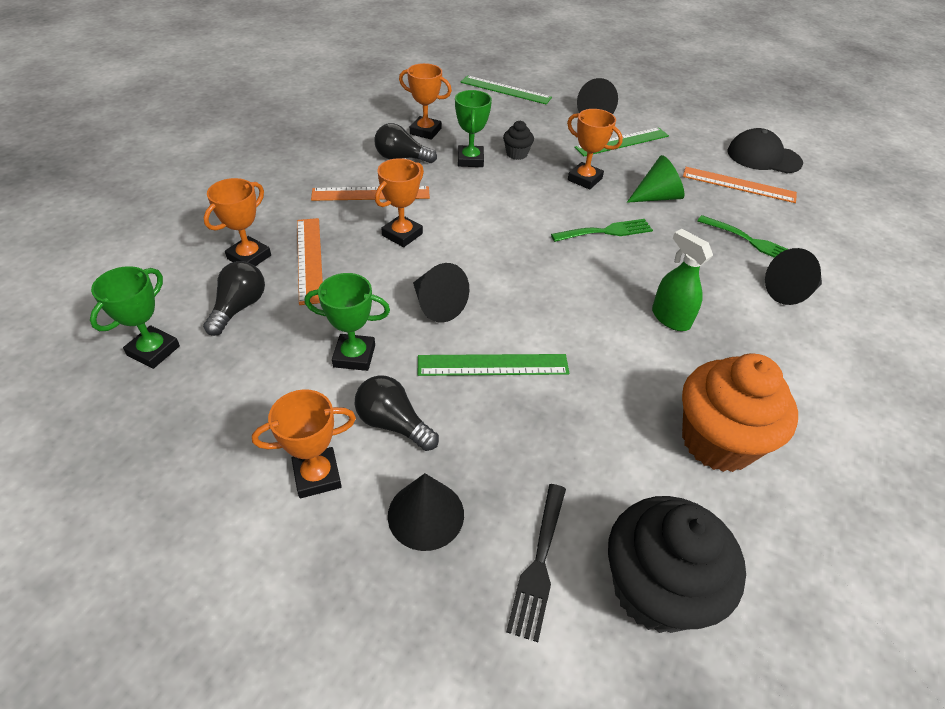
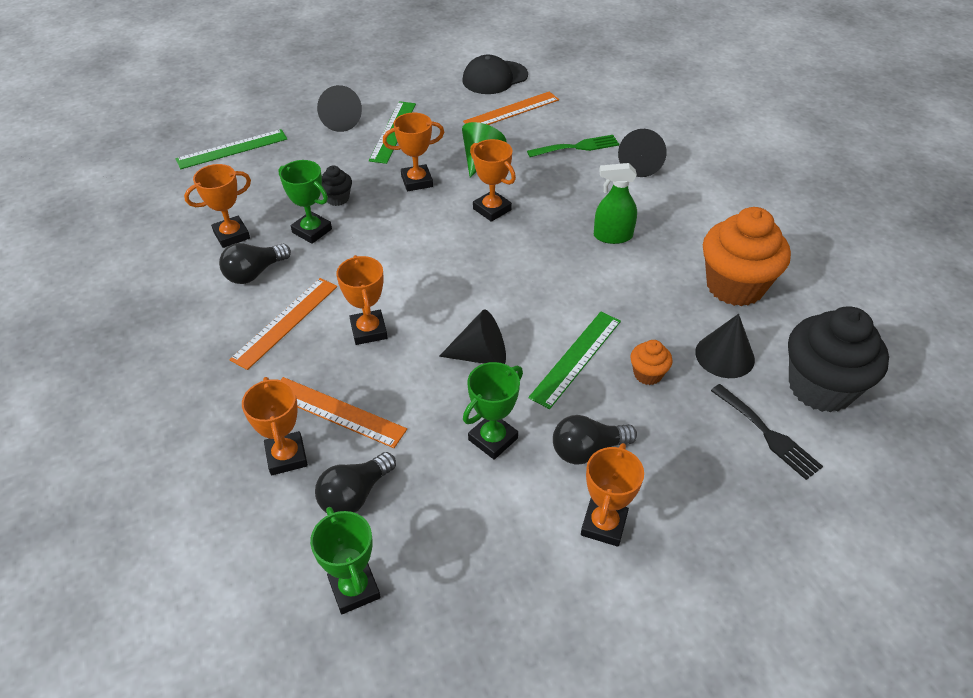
camera: 50 degrees left, 0 degrees up
(239, 307) = (355, 495): black light bulb -> black light bulb turned 105 degrees counterclockwise
(426, 514) = (687, 474): black cone -> black cone (724, 355)
(523, 425) = (647, 374): none -> orange cupcake
(606, 231) = (492, 209): green fork -> orange trophy

